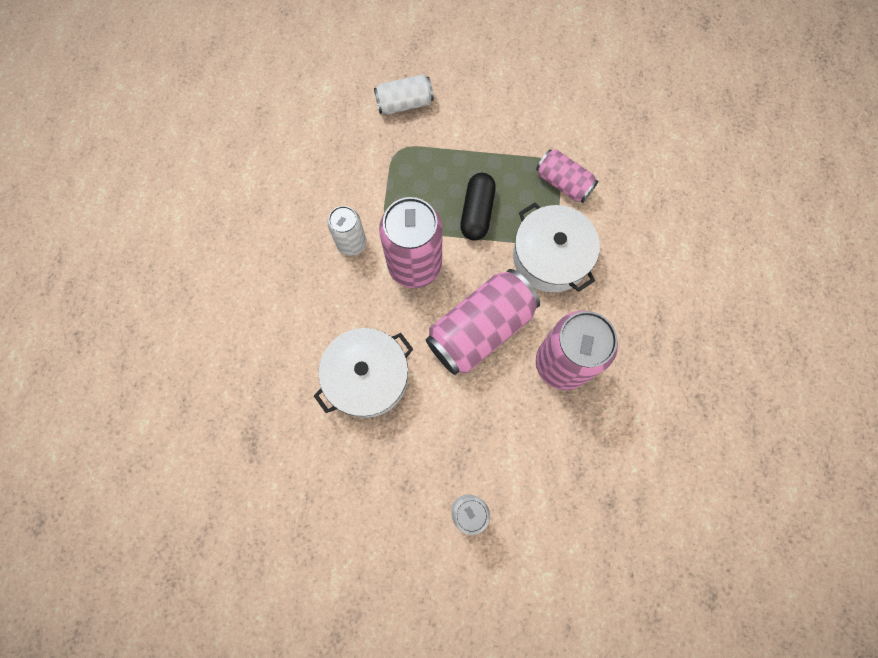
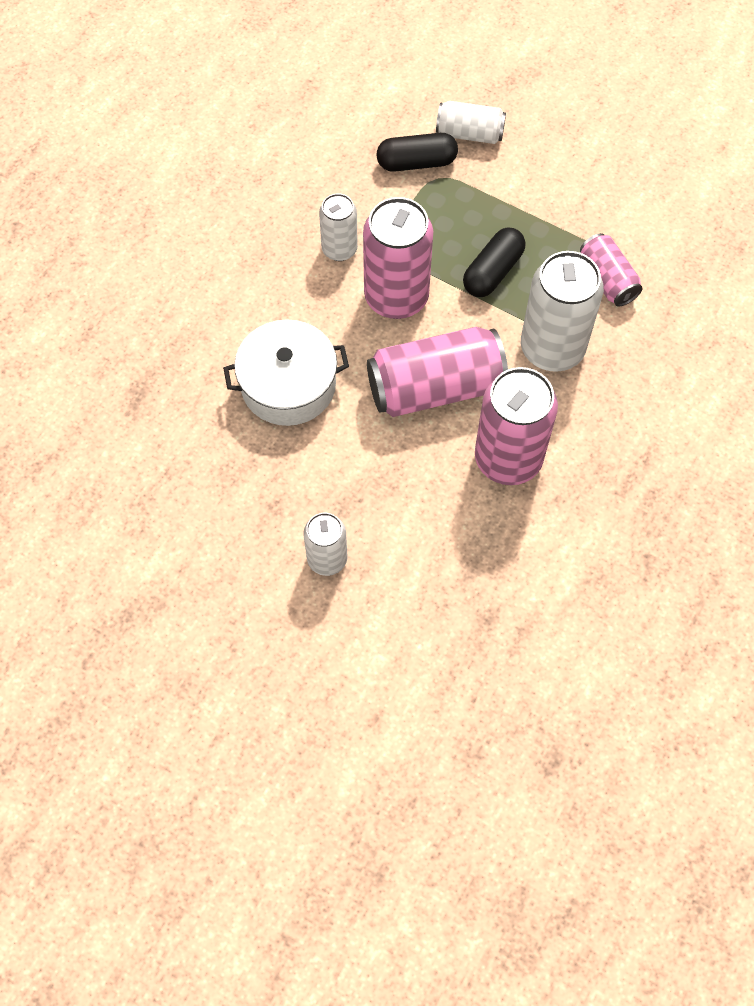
camera: 25 degrees right, 10 degrees down
(376, 144) = (416, 162): none -> black capsule
(550, 257) = (552, 348): white pot -> white can

